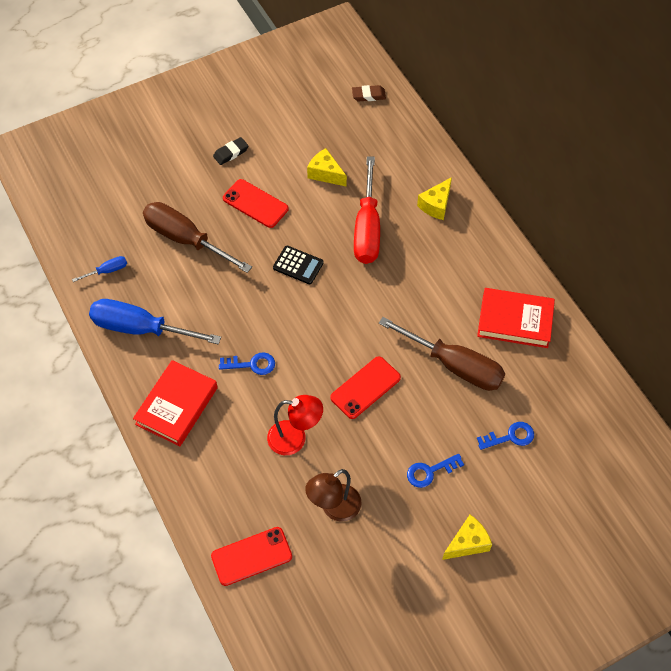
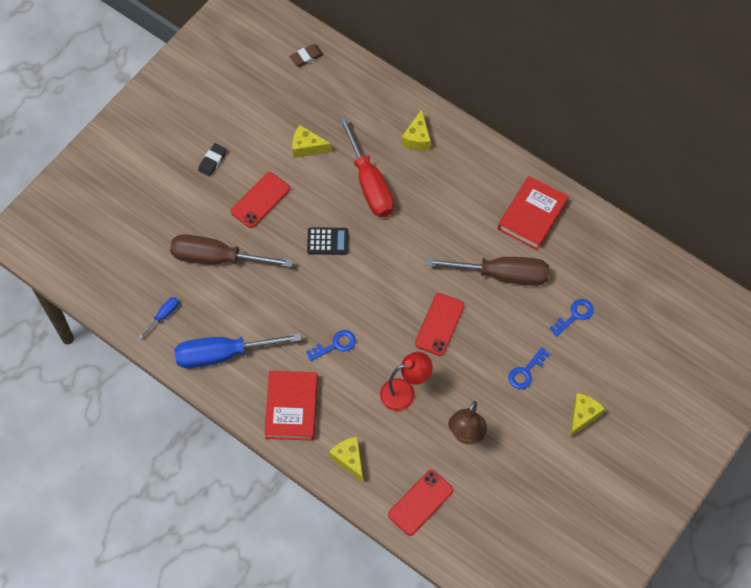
camera: 25 degrees left, 5 degrees up
(204, 480) = (349, 459): none -> yellow cheese
(255, 204) = (260, 200): red phone -> red phone turned 60 degrees counterclockwise
(515, 321) = (532, 215): red book -> red book turned 45 degrees counterclockwise

